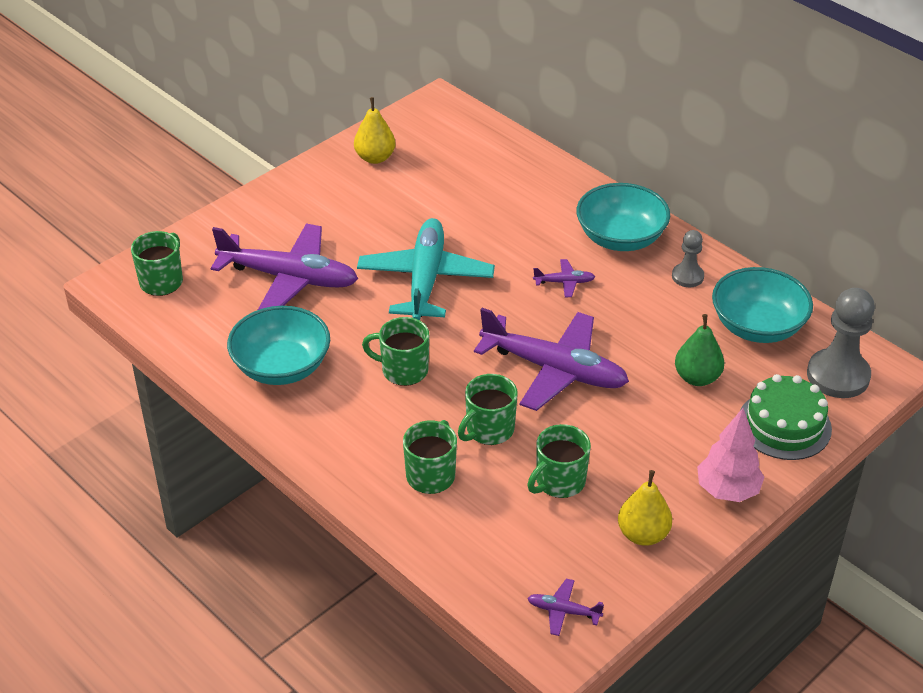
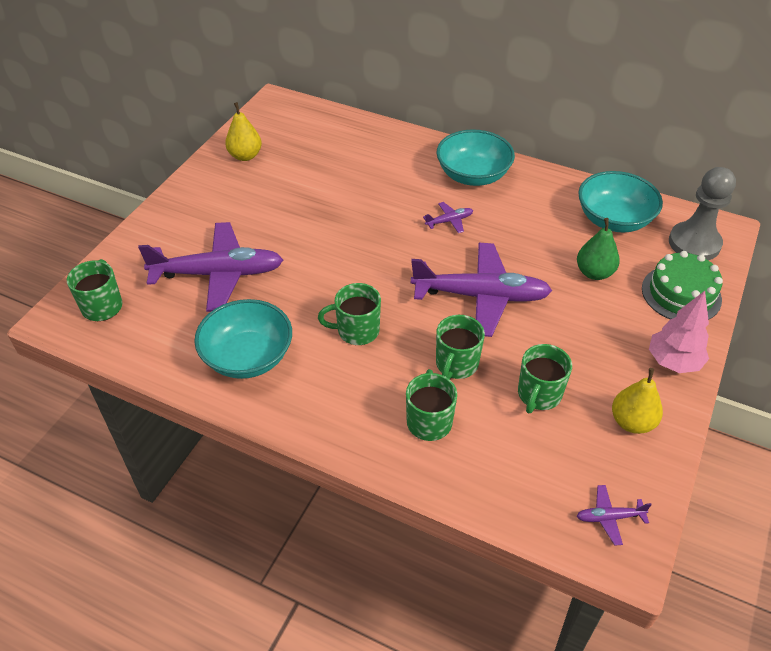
camera: 20 degrees left, 5 degrees up
(425, 279) = (336, 246): turquoise plane -> none
(687, 276) = (540, 193): grey pawn -> none

